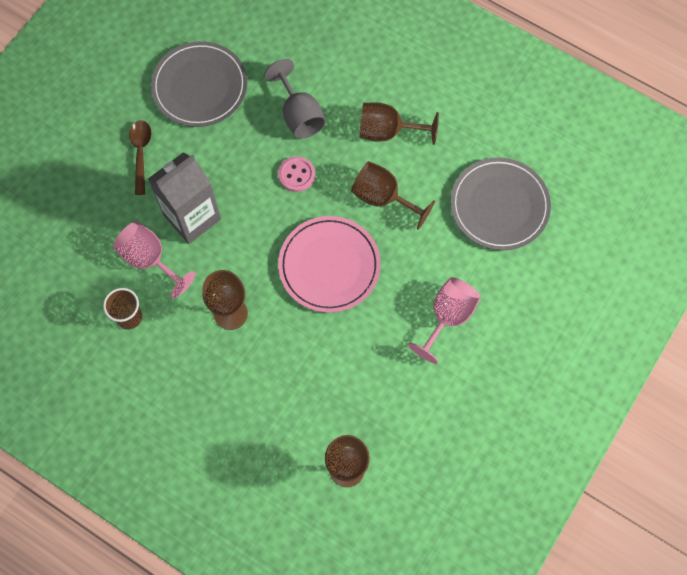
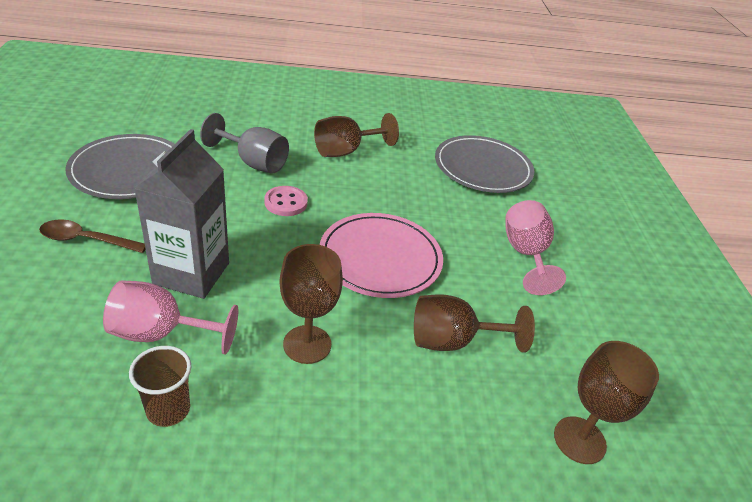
camera: 40 degrees left, 30 degrees down
(141, 153) = (86, 240): brown spoon -> brown spoon turned 45 degrees counterclockwise
(383, 198) = (383, 193): brown goblet -> brown goblet (452, 341)

